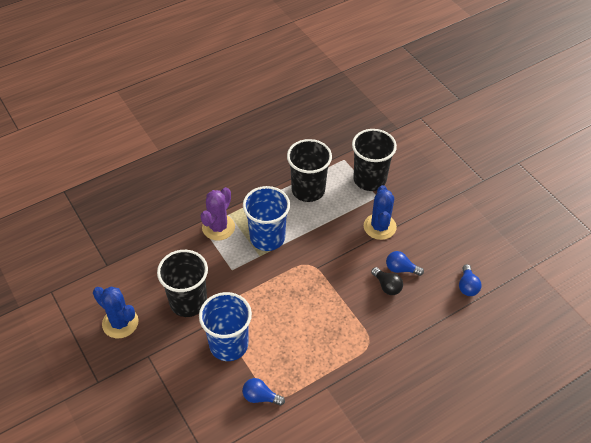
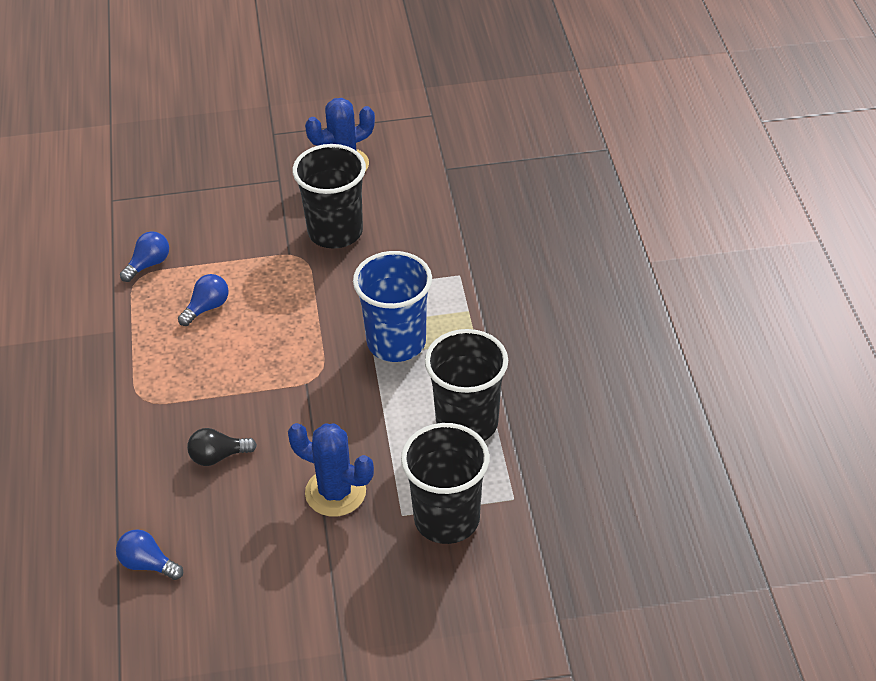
camera: 115 degrees right, 5 degrees down
(218, 227) = (448, 292): purple cactus -> none
(229, 345) = (243, 254): blue cup -> none
(401, 269) = (237, 487): blue light bulb -> blue light bulb (207, 308)

